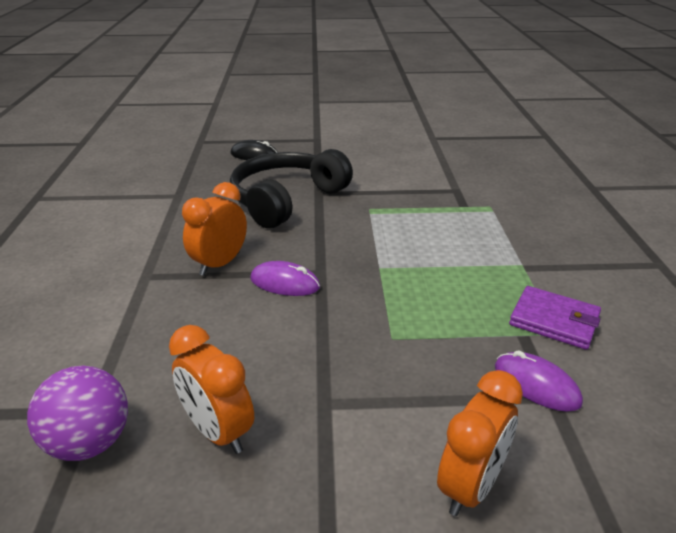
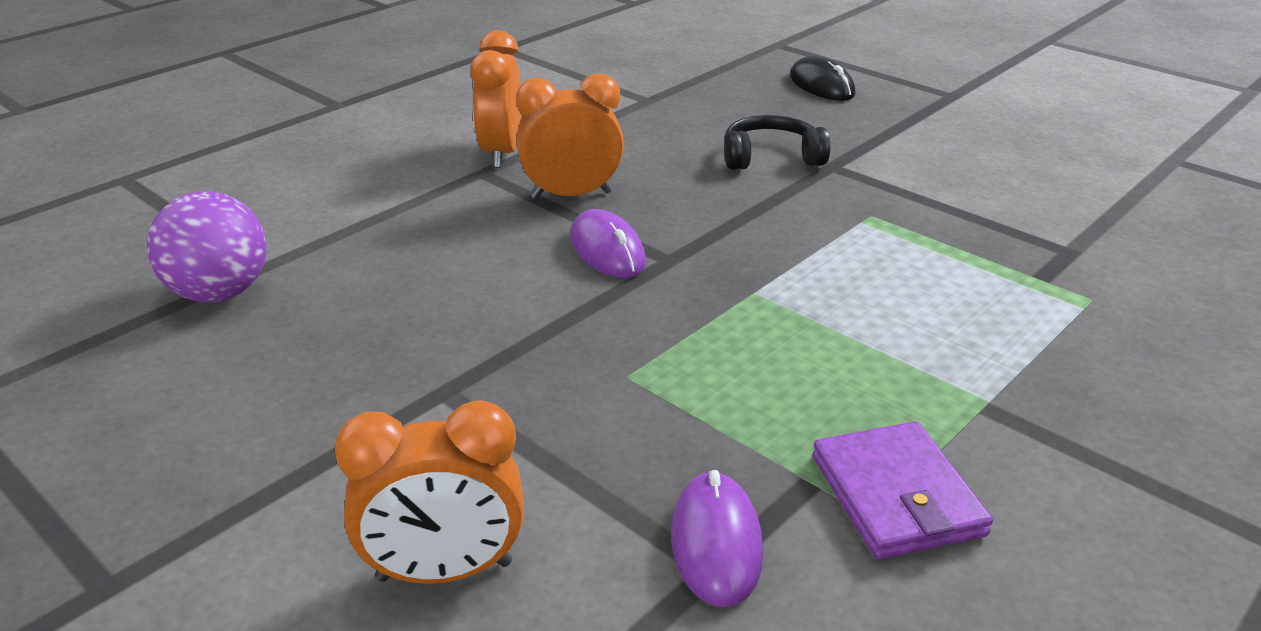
camera: 45 degrees right, 0 degrees up
(218, 431) = (317, 350): orange clock -> orange clock (501, 153)
(286, 200) = (771, 157): black headphones -> black headphones, size x0.52

